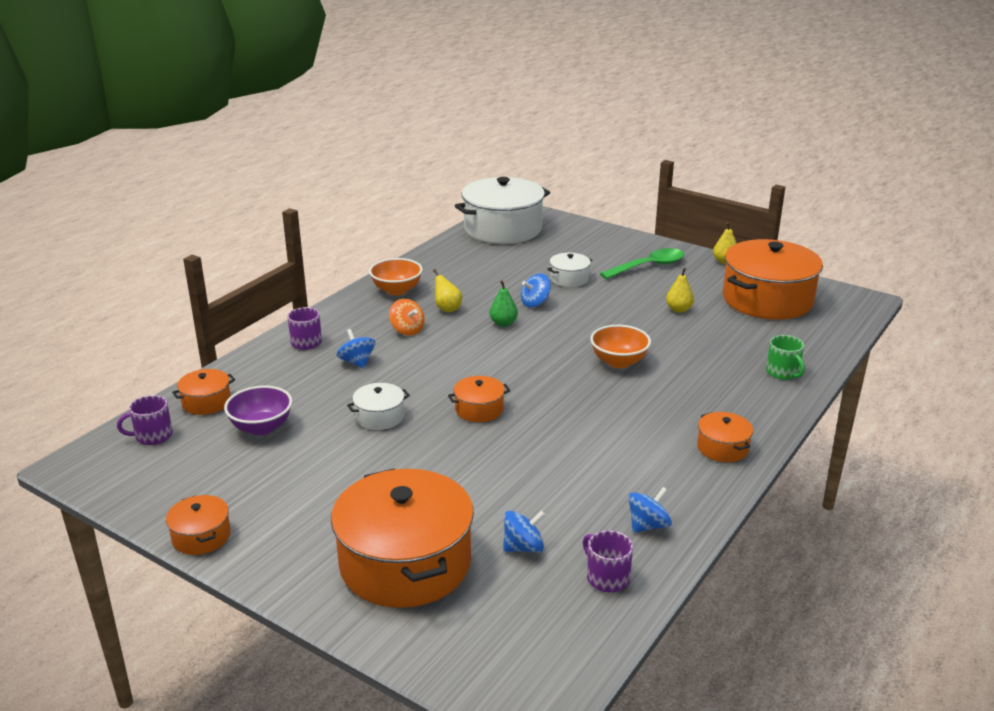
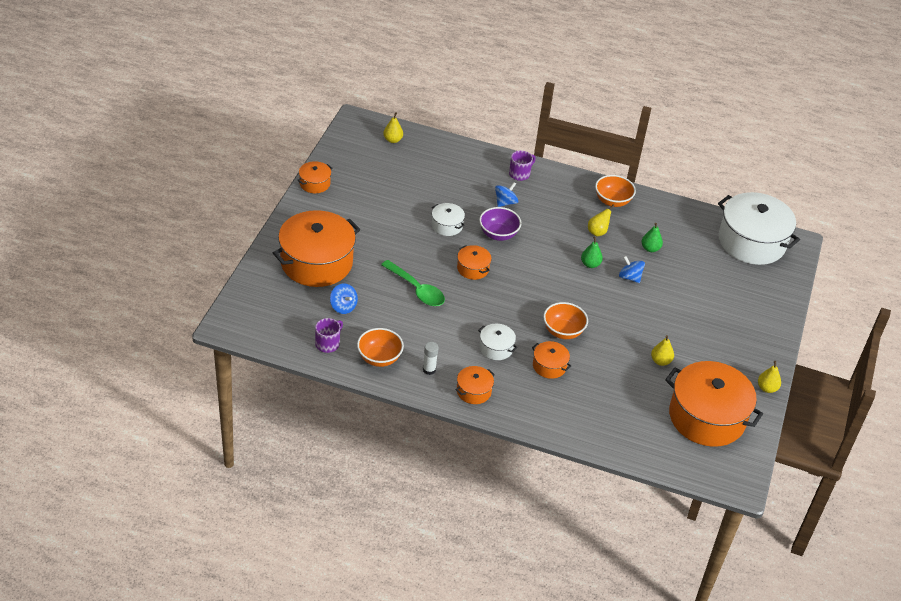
camera: 70 degrees right, 15 degrees up
(153, 436) = (393, 140): purple mug -> yellow pear
(206, 402) = (433, 150): orange pot -> orange pot (549, 366)
(261, 427) = (417, 179): purple bowl -> purple bowl (498, 234)
(407, 330) = (557, 217): orange spinning top -> none
(490, 283) = (650, 248): none -> green pear
(569, 279) = (680, 292): white pot -> white pot (496, 348)
(648, 266) = (729, 338): green spoon -> green spoon (417, 289)
(648, 525) = (379, 358): blue spinning top -> orange bowl
(677, 480) = (429, 369): none -> white glue stick
(783, 373) = (588, 425): green mug -> none

